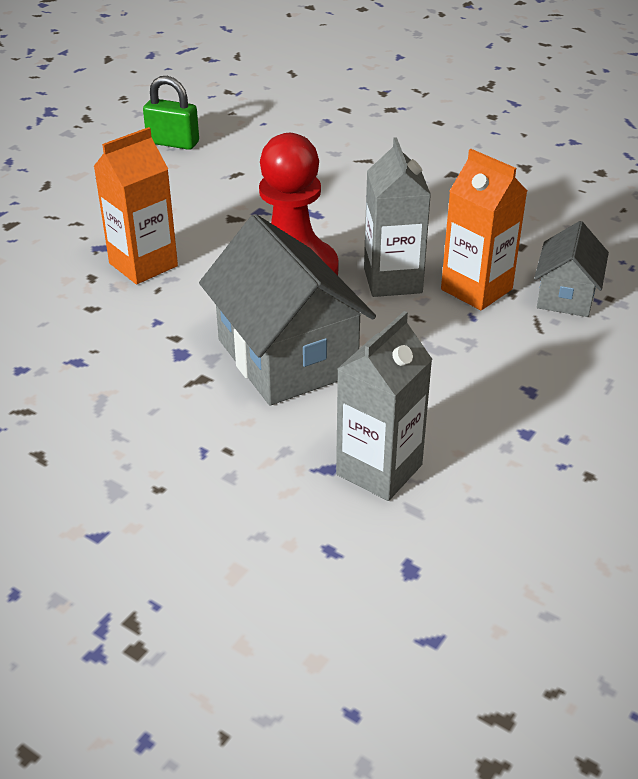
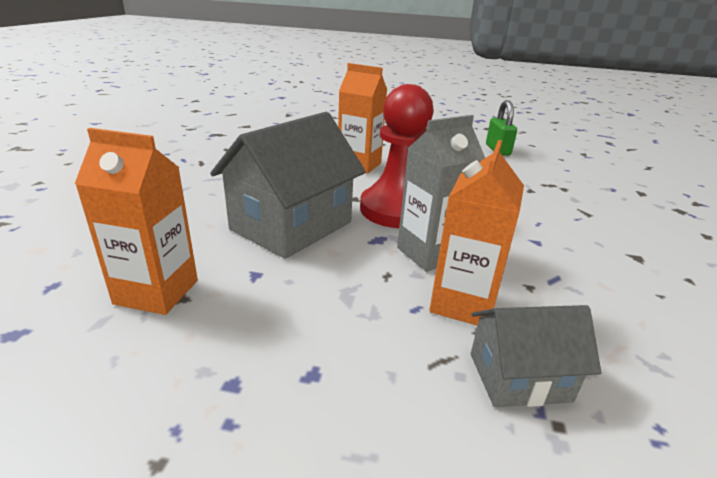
camera: 65 degrees right, 10 degrees down
(379, 470) = (156, 292): grey carton -> orange carton

